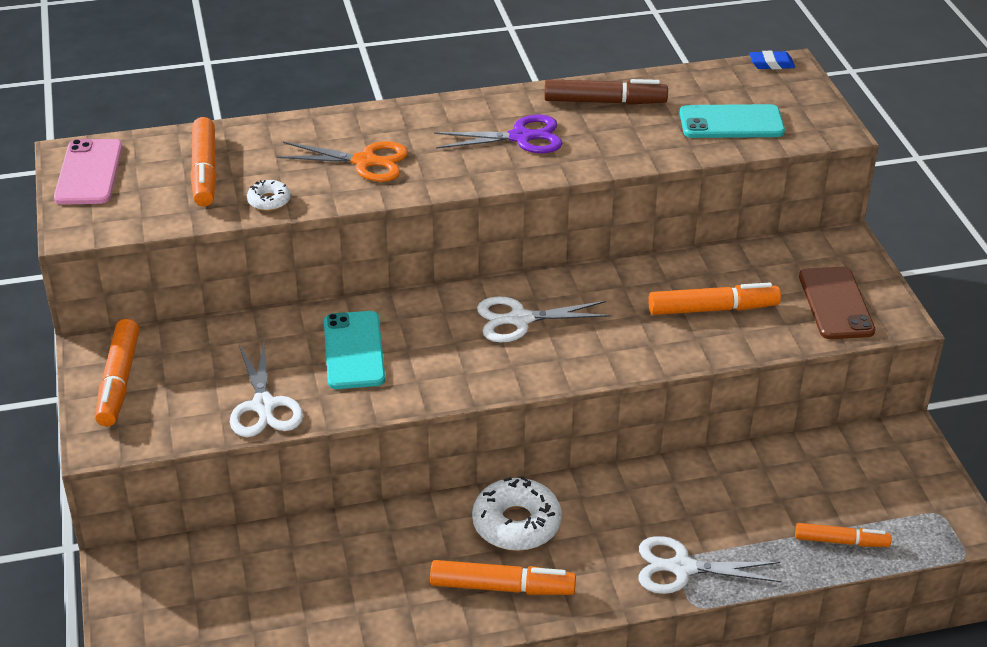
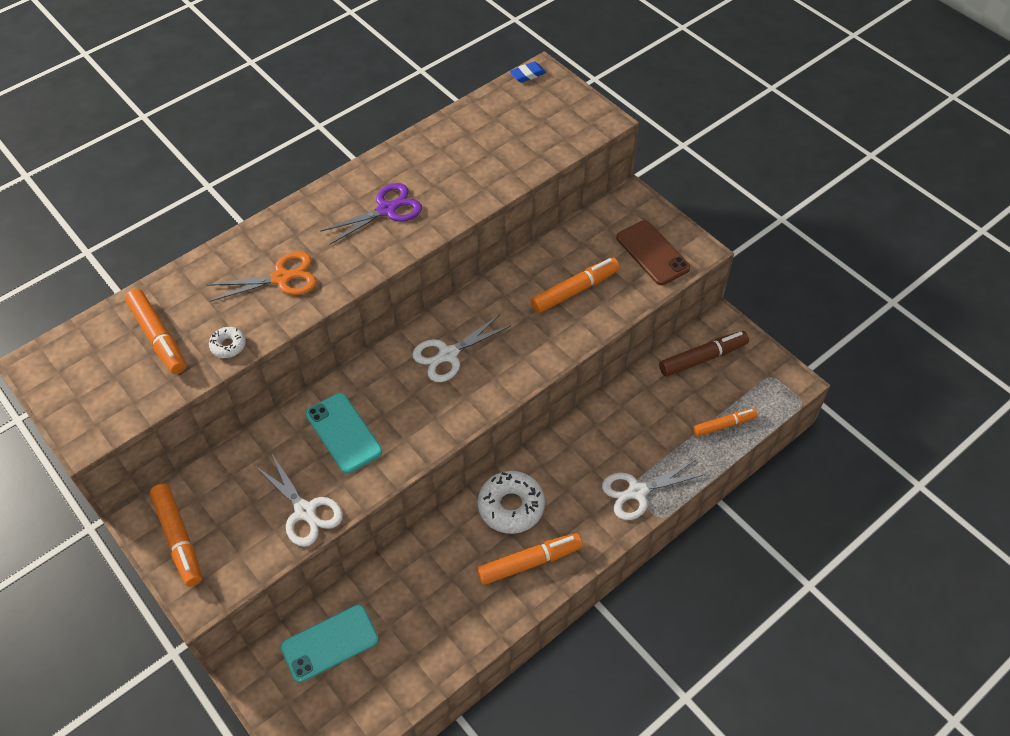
camera: 25 degrees left, 15 degrees up
(89, 173) = (61, 376): pink phone -> none
(605, 102) = (429, 153): brown marker -> brown marker (703, 358)
(731, 122) = (529, 139): turquoise phone -> turquoise phone (330, 643)

